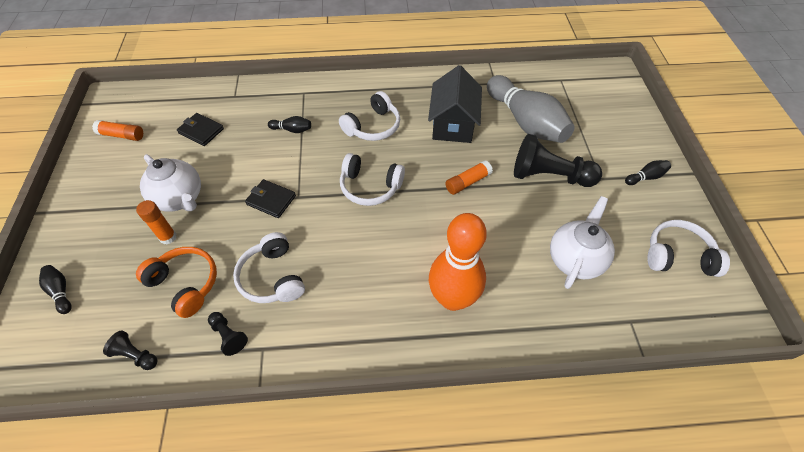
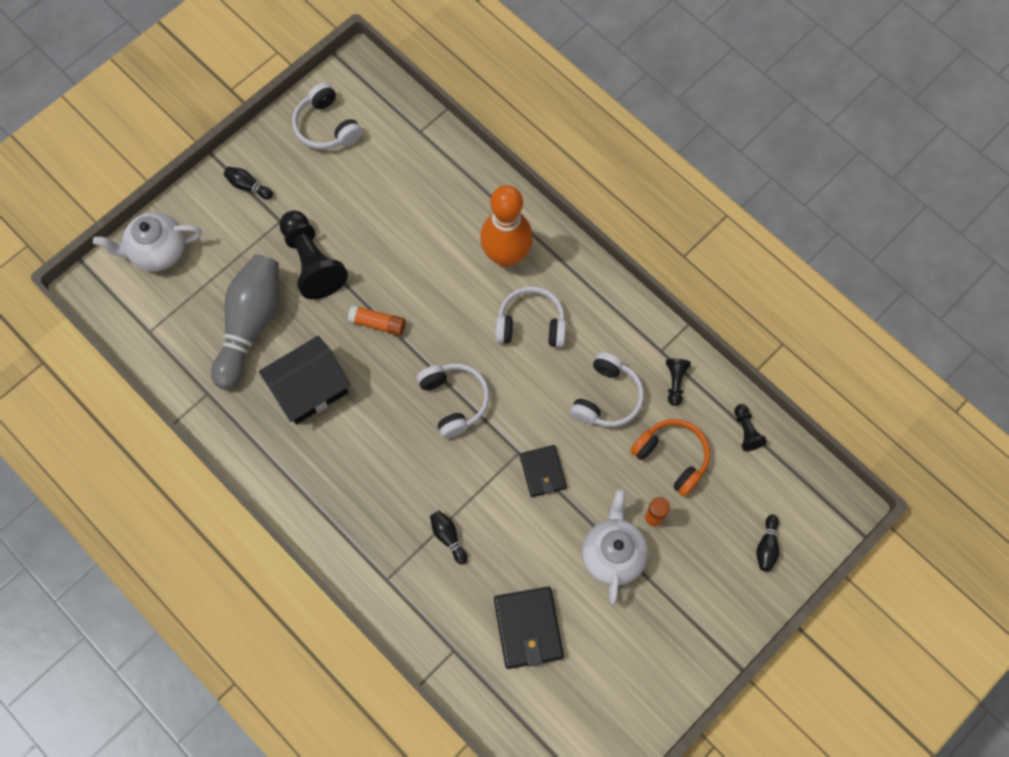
camera: 130 degrees left, 15 degrees up
(122, 135) = (604, 705): orange glue stick -> none
(185, 284) = (672, 457): orange headphones -> orange headphones turned 135 degrees clockwise
(201, 131) = (528, 628): black wallet -> black wallet, size x1.51
(373, 126) = (377, 462): white headphones -> white headphones (531, 324)
(575, 259) = (393, 194): white teapot -> white teapot (158, 252)

